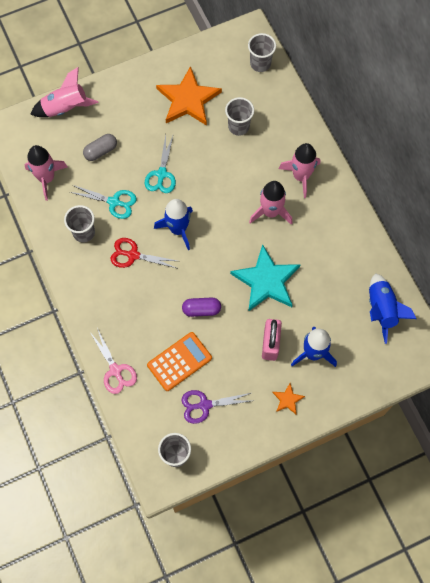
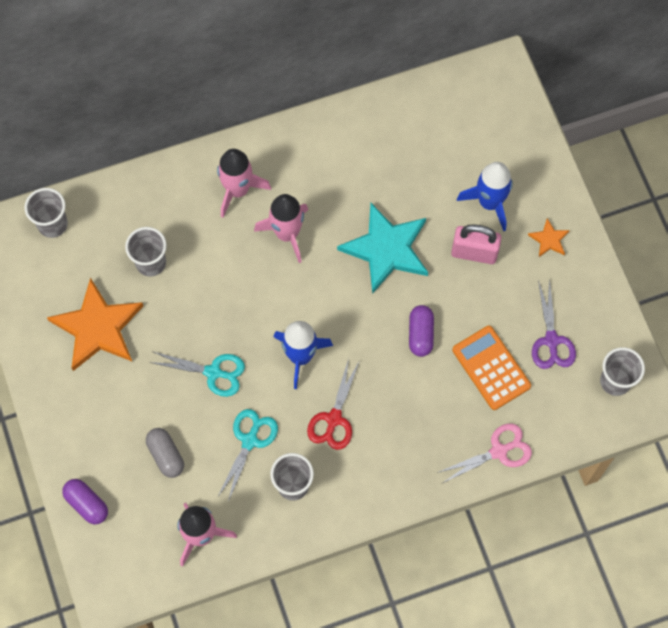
camera: 85 degrees left, 0 degrees up
(65, 108) = (87, 504): pink rocket -> purple capsule
(381, 309) = (437, 115): blue rocket -> none

